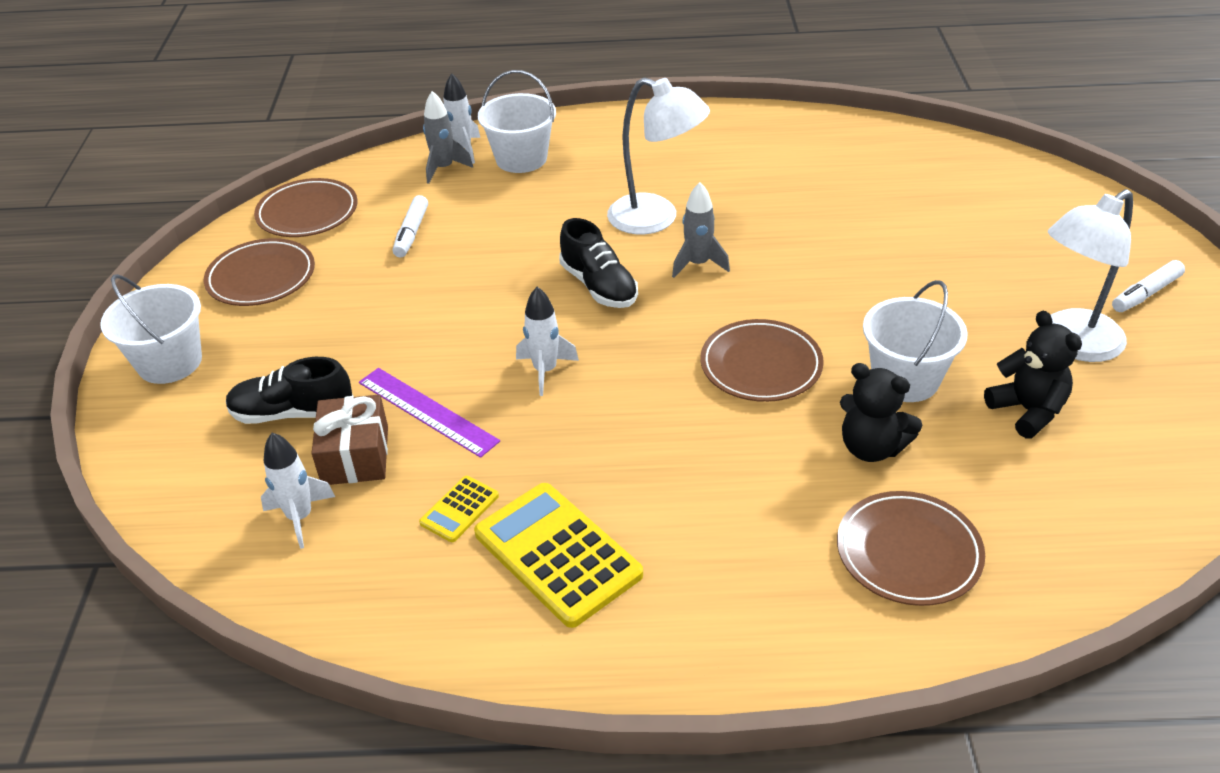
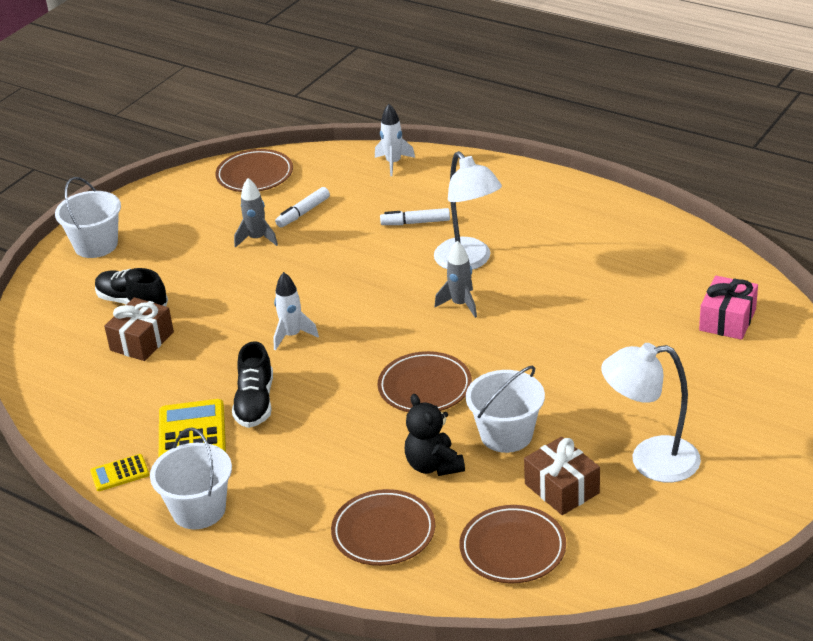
camera: 35 degrees right, 5 degrees down
(261, 277) = (189, 210): brown plate -> brown plate (512, 548)
(300, 517) = (84, 363): white rocket -> none
(427, 411) = (203, 332): purple ruler -> none
(444, 168) = (368, 173): grey rocket -> grey rocket (257, 239)
(459, 509) = (166, 395): yellow calculator -> yellow calculator (120, 473)
(521, 159) = (425, 184): white bucket -> white bucket (198, 510)
(599, 286) = (381, 294): black shoe -> black shoe (255, 403)
(968, 183) = (727, 320): none -> pink gift
(1027, 411) = (562, 488): black teddy bear -> brown gift
(1146, 294) = (754, 451): white marker -> white marker (416, 222)

